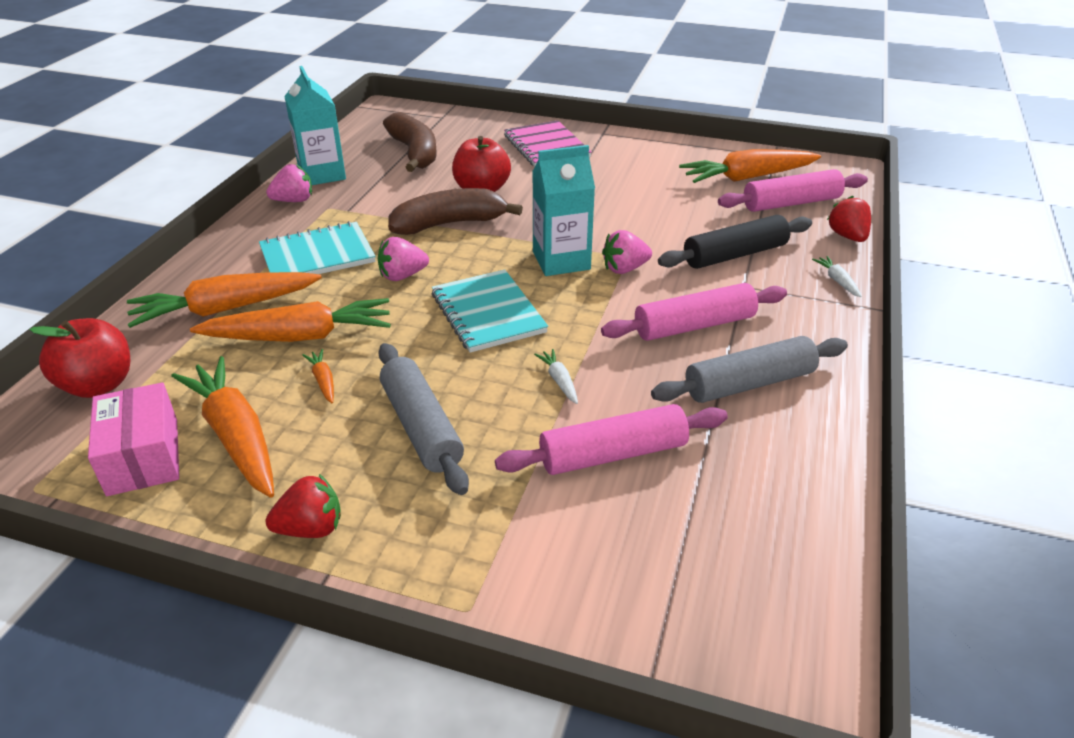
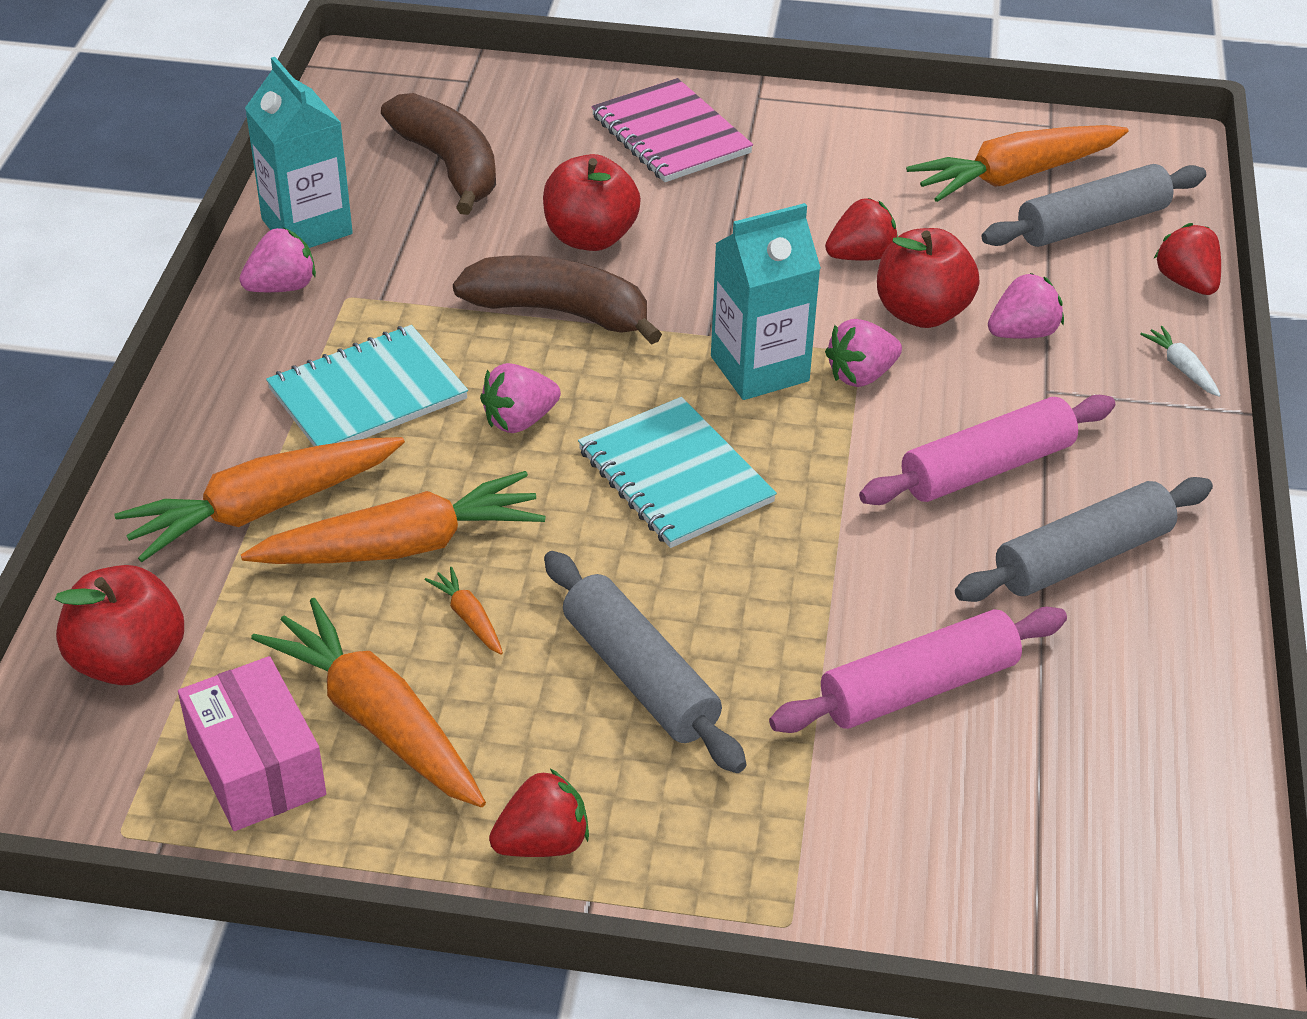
camera: 10 degrees left, 5 degrees up
(449, 224) = (560, 312): brown banana -> brown banana turned 45 degrees clockwise
(559, 381) = (814, 581): white carrot -> none
(642, 209) = (861, 256): none -> red strawberry
(672, 240) = (921, 313): none -> red apple
(735, 255) = (1022, 333): black rolling pin -> pink strawberry
(791, 203) = (1092, 224): pink rolling pin -> grey rolling pin

